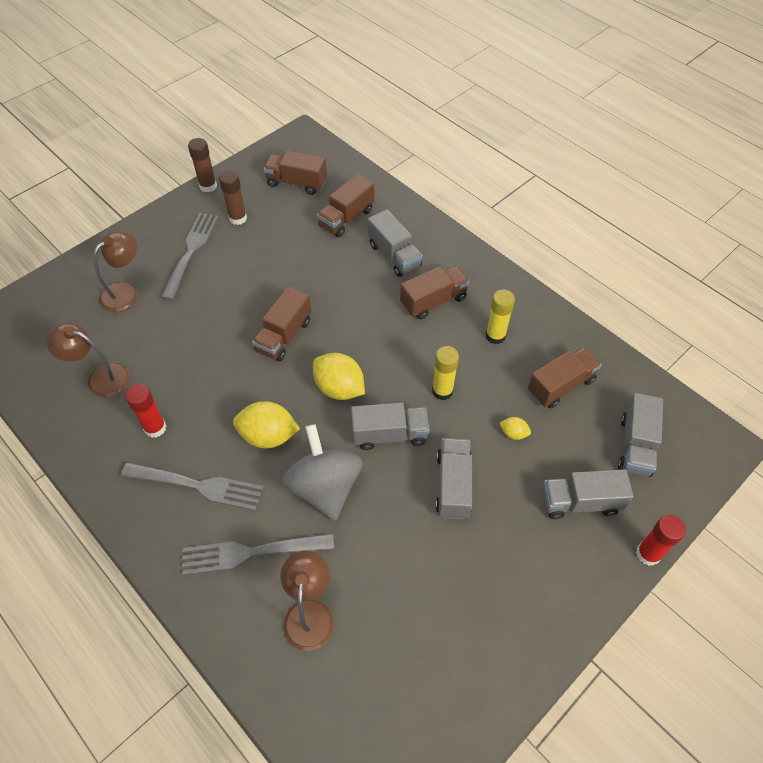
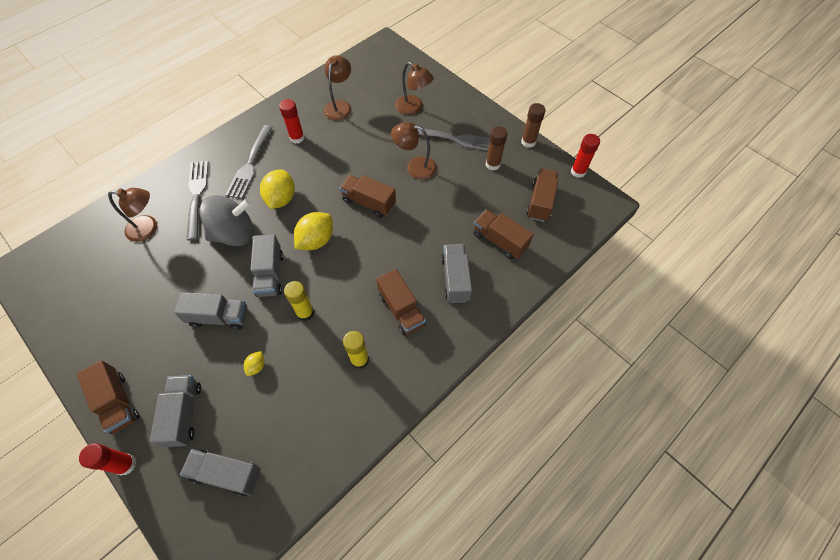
camera: 90 degrees right, 5 degrees up
(231, 290) = (415, 167): none -> brown lamp
(258, 151) = (578, 172): none -> red glue stick
(394, 255) = (455, 279): grey truck -> grey truck turned 120 degrees clockwise
(561, 386) = (299, 413): brown truck -> brown truck (118, 402)

